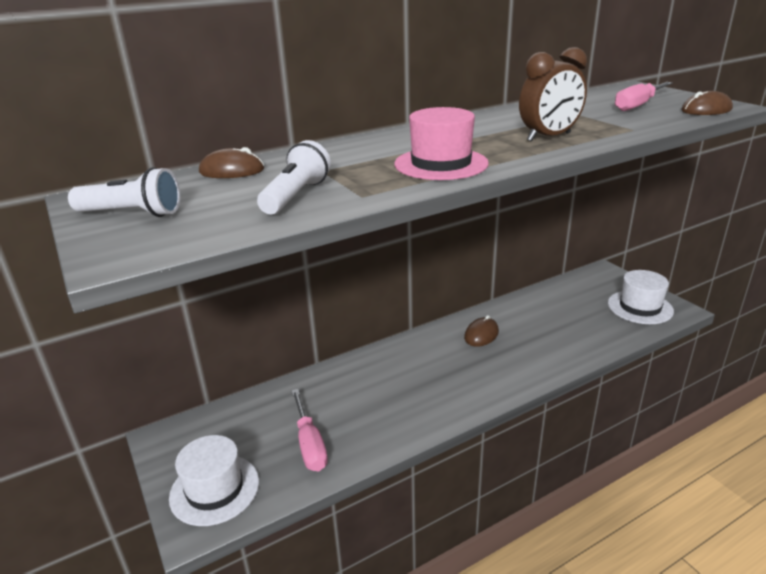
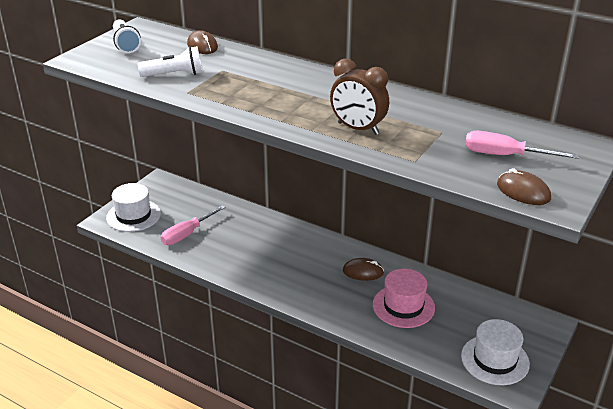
camera: 60 degrees right, 5 degrees up
(441, 164) = (261, 102): pink hat -> pink hat (403, 306)

